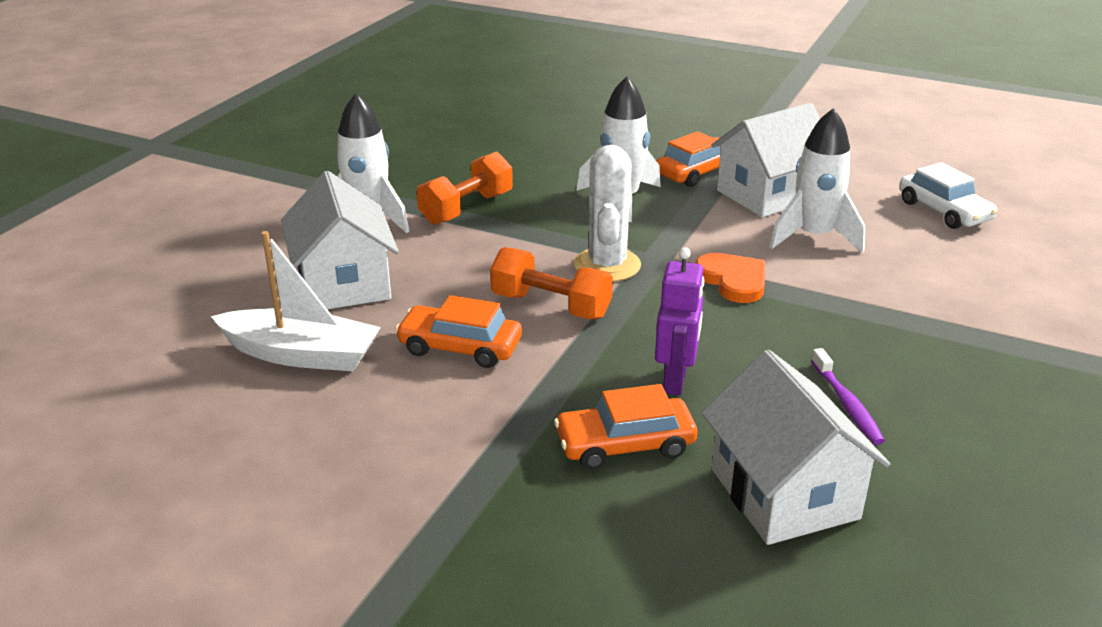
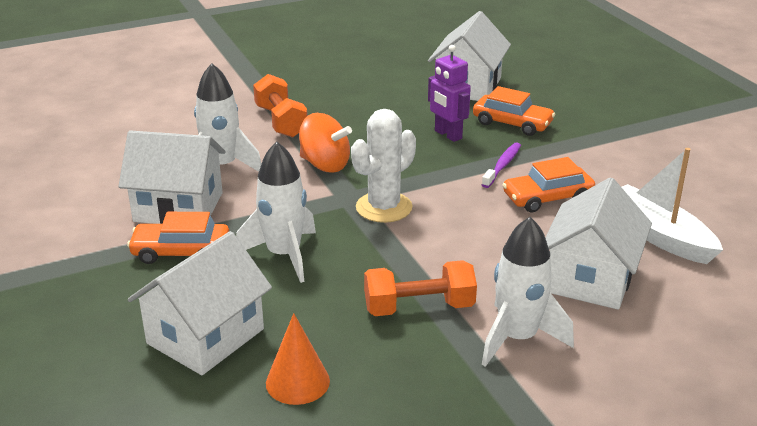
camera: 140 degrees left, 0 degrees up
(460, 347) = (547, 198): orange car -> orange car turned 105 degrees clockwise
(490, 148) = (297, 382): none -> orange cone
(551, 306) = (460, 198): orange dumbbell -> orange dumbbell (281, 121)
(584, 144) = (205, 336): none -> white house
(675, 381) = (447, 135): purple robot -> purple robot turned 90 degrees counterclockwise
(733, 280) = (325, 165): orange heart -> orange spinning top
(847, 404) = (384, 97): purple toothbrush -> purple toothbrush (502, 165)
(943, 211) = (109, 146): white car -> none

